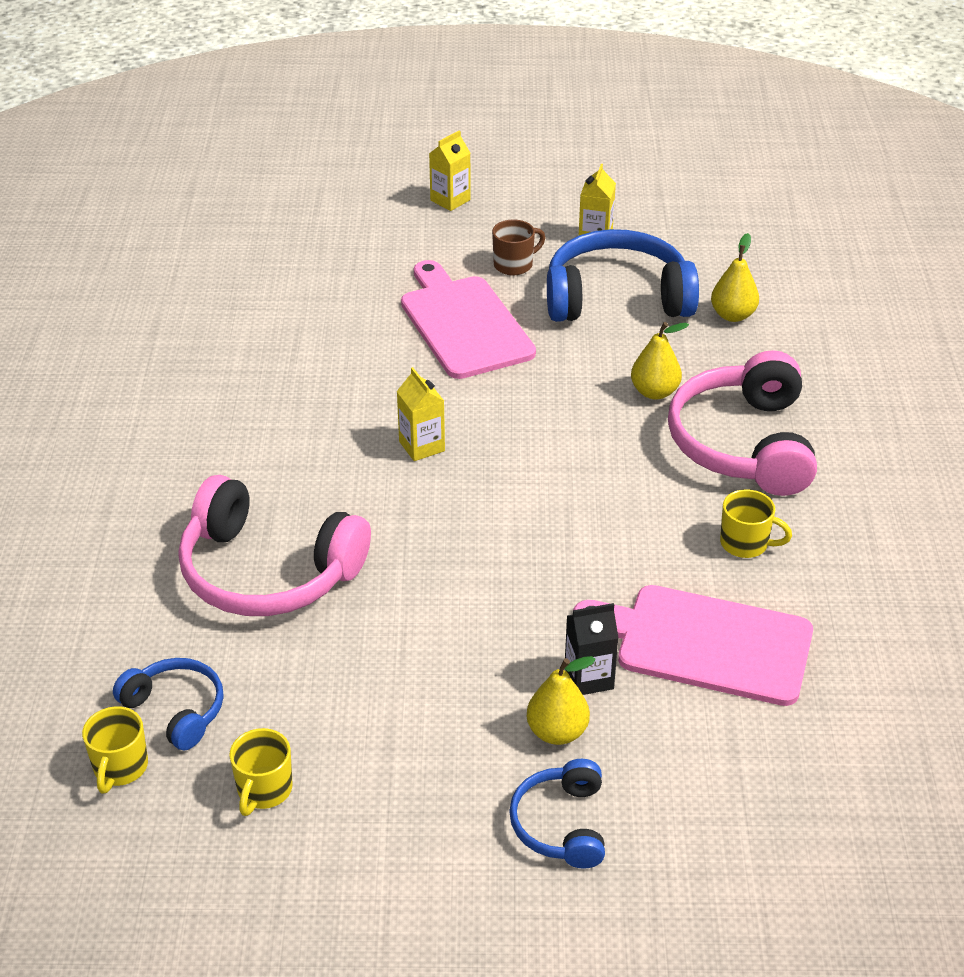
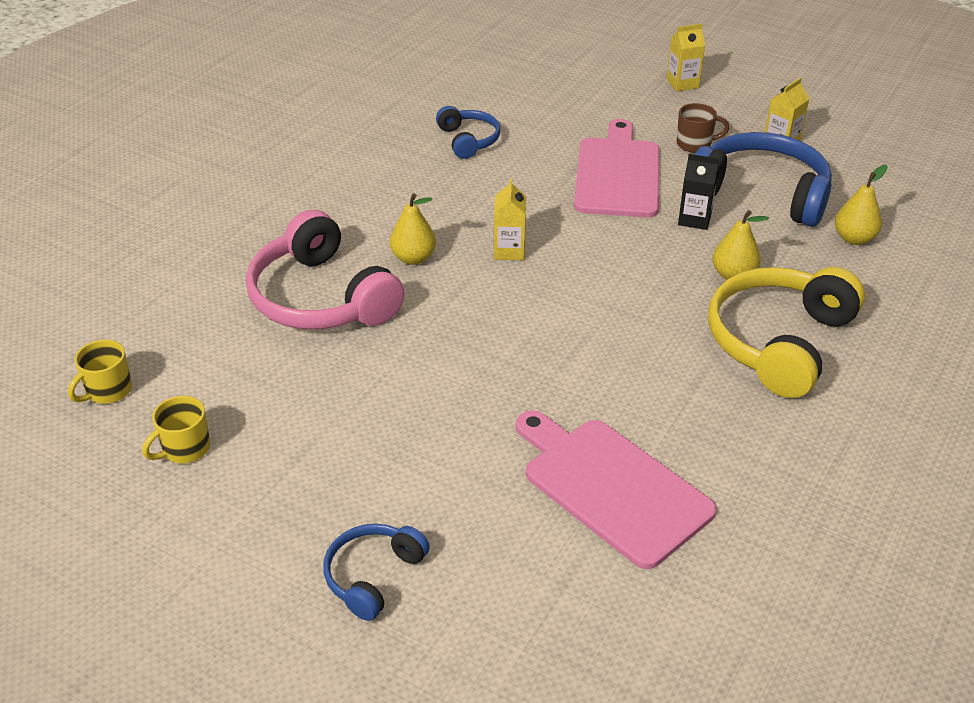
camera: 30 degrees right, 0 degrees up
(176, 710) = (177, 367): blue headphones -> blue headphones (468, 140)
(557, 732) = (431, 503): yellow pear -> yellow pear (413, 258)
(589, 678) = (491, 473): black carton -> black carton (694, 219)
(743, 444) = (779, 342): pink headphones -> yellow headphones
(745, 543) = (714, 422): yellow mug -> none

